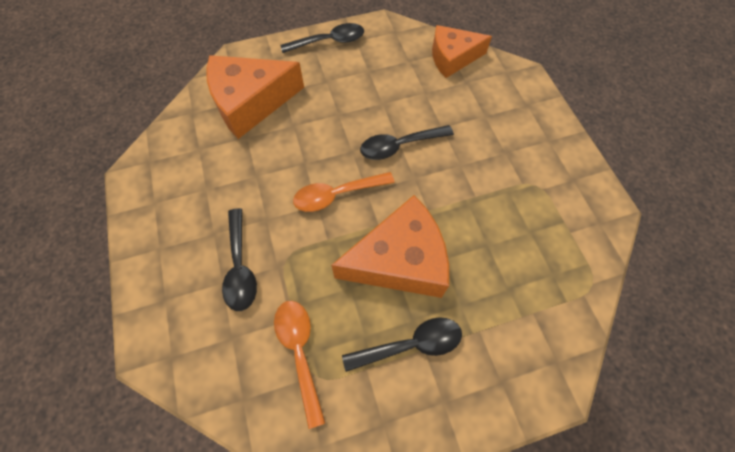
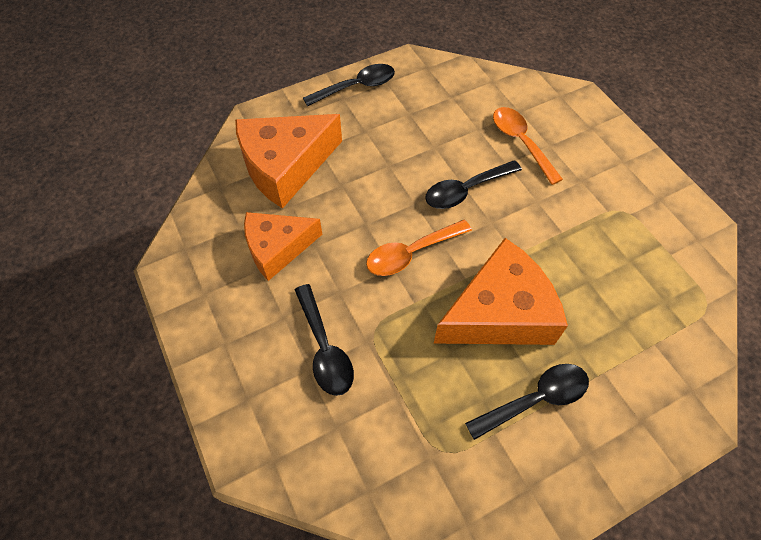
camera: 10 degrees left, 5 degrees down
(299, 352) = (417, 428): orange spoon -> orange spoon (520, 142)
(452, 58) = (498, 87): orange cheese -> orange cheese (277, 248)

